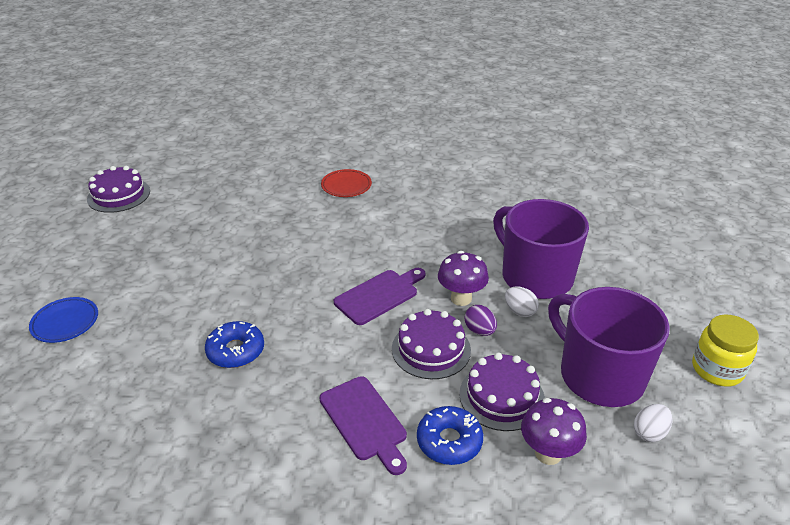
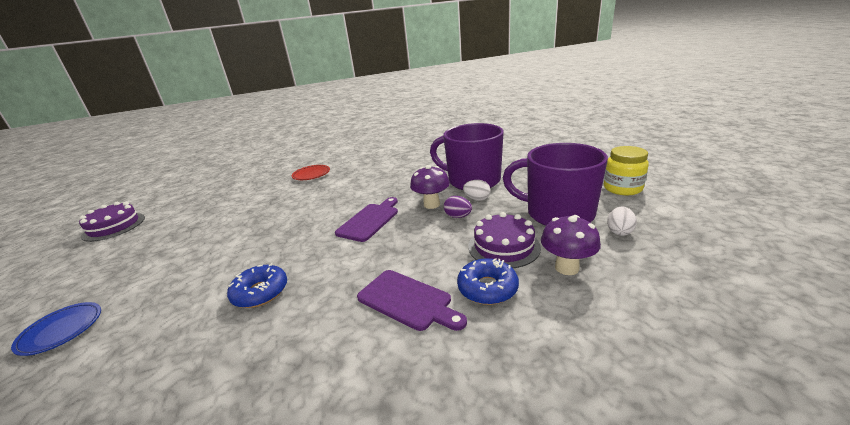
camera: 20 degrees left, 10 degrees down
(431, 349) = (430, 237): purple cake -> none

